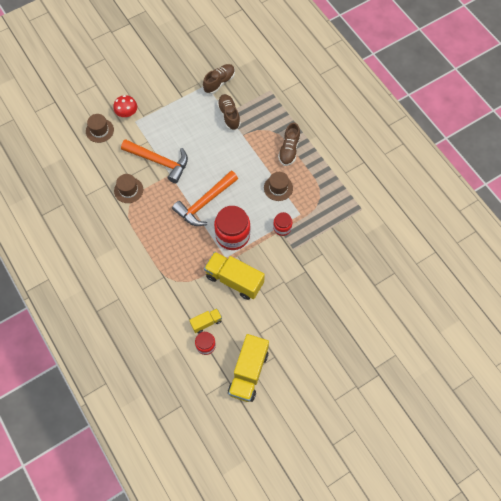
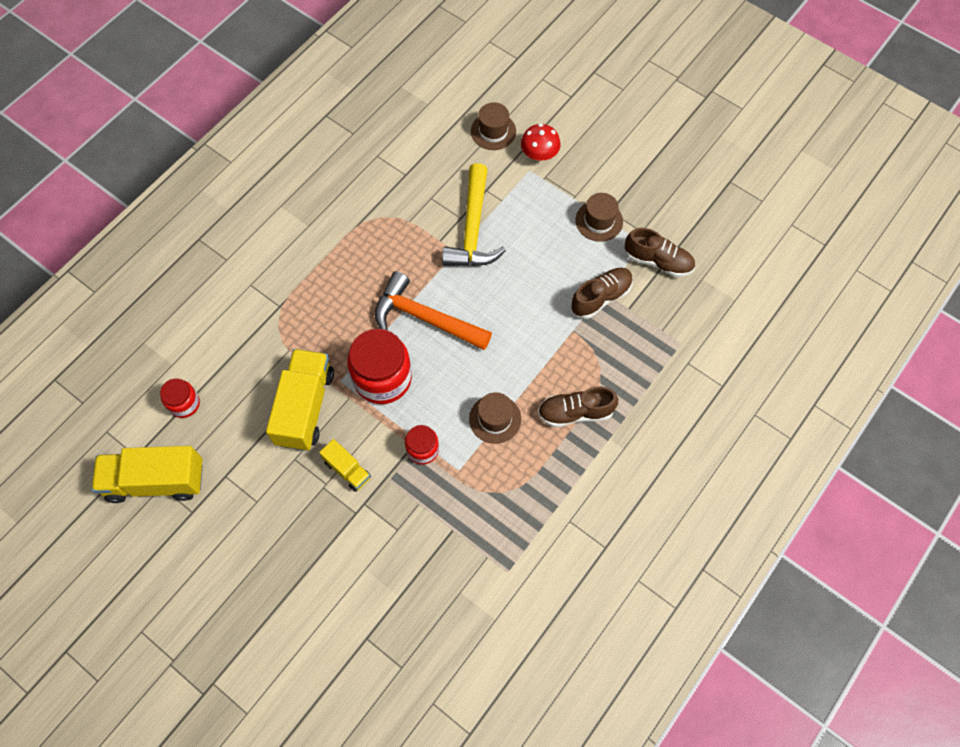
camera: 70 degrees right, 0 degrees up
(128, 190) = (407, 206): brown hat -> brown hat (599, 221)
(159, 161) = (472, 229): orange hammer -> yellow hammer
(206, 322) = (222, 391): yellow truck -> yellow truck (347, 470)

